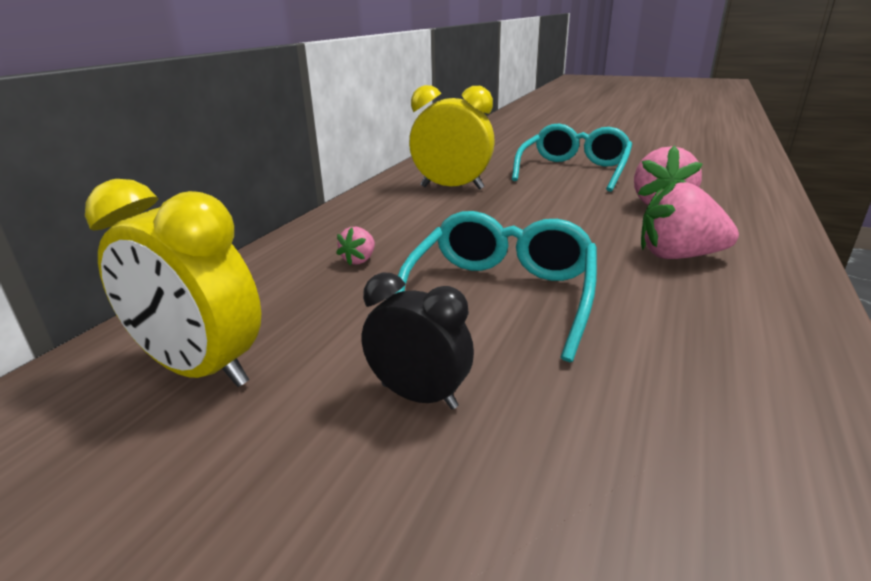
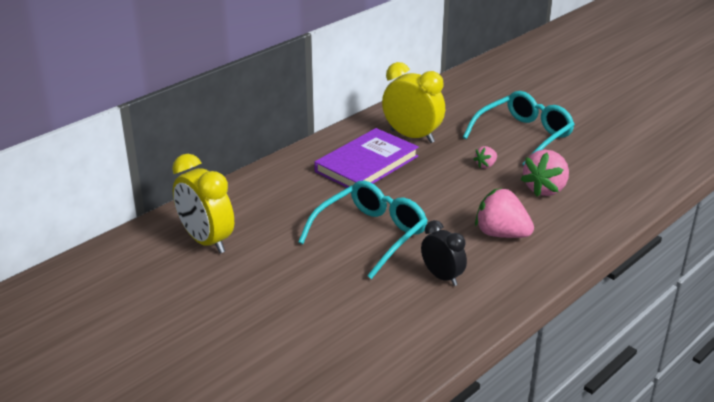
camera: 20 degrees right, 5 degrees up
(359, 260) = (309, 192): pink strawberry -> pink strawberry (485, 165)
(419, 218) = (367, 164): none -> purple book
(419, 396) = (293, 277): black clock -> black clock (442, 277)

